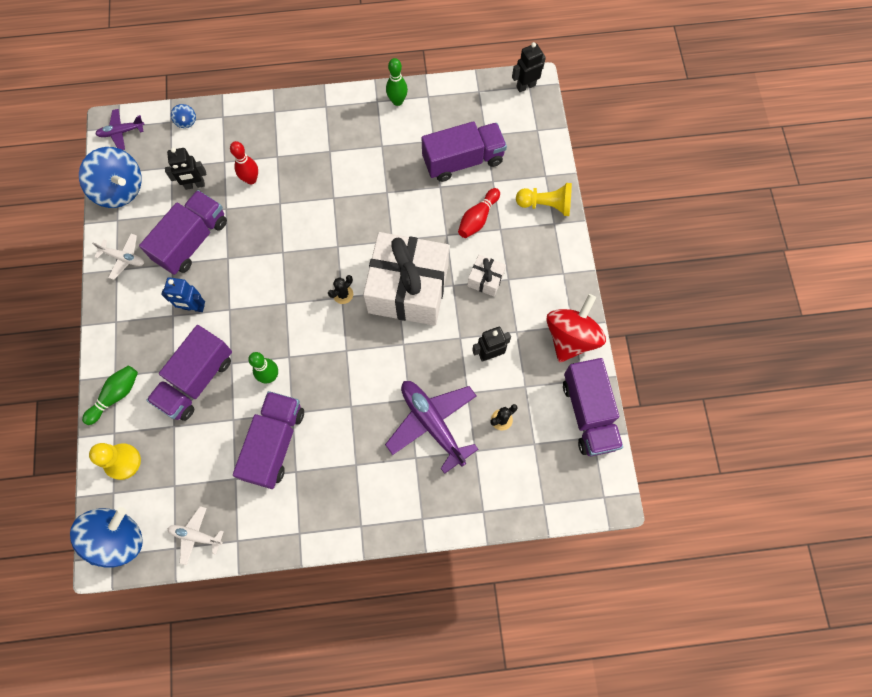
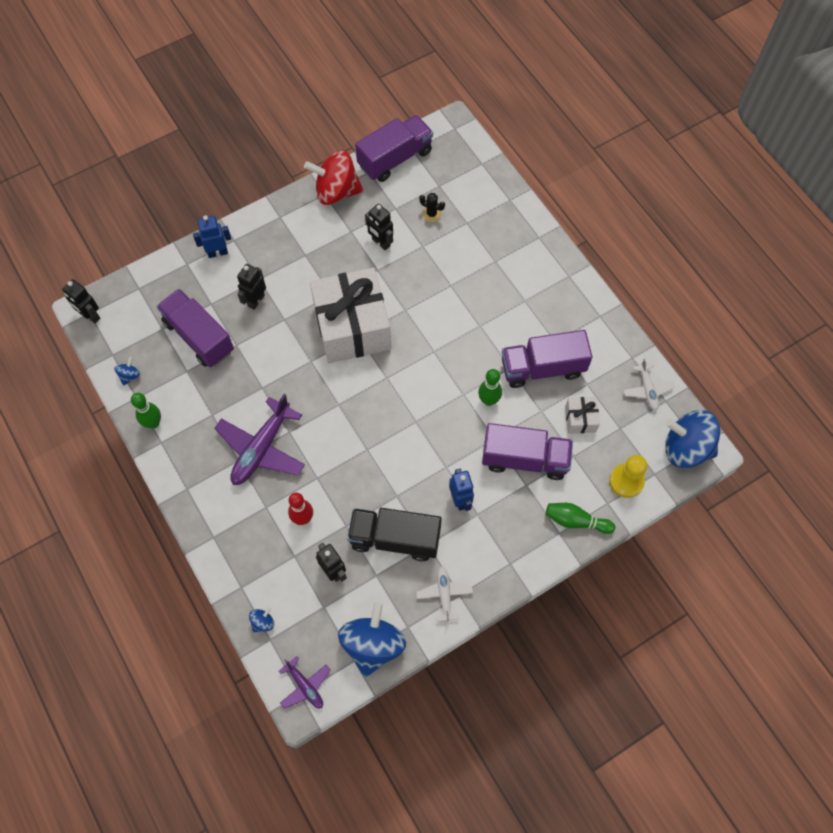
camera: 115 degrees left, 5 degrees down
(192, 241) = (395, 538): purple truck -> black truck
(343, 294) = (383, 377): black cactus -> none
(432, 423) = (461, 260): purple plane -> purple plane (261, 448)
(451, 97) = (129, 376): none -> blue spinning top
(478, 218) = (256, 300): red bowling pin -> black robot
(485, 279) = (314, 271): white gift -> white gift (580, 419)
(546, 205) = (217, 252): yellow pawn -> blue robot

